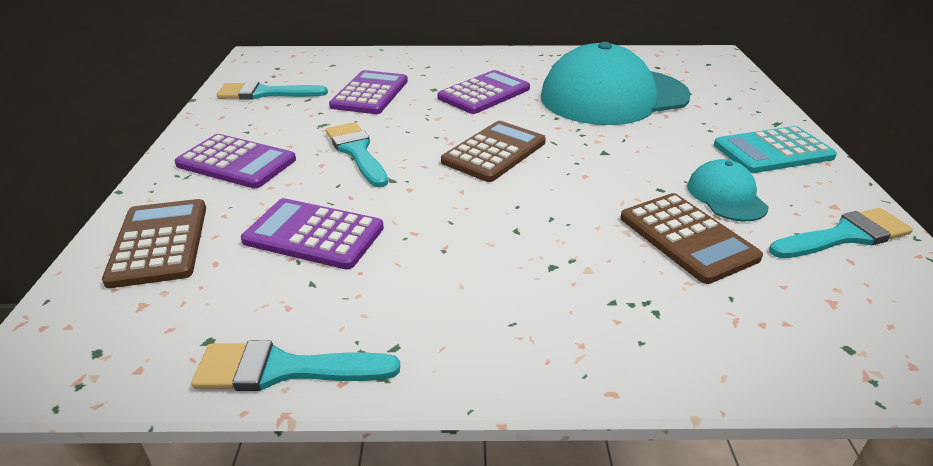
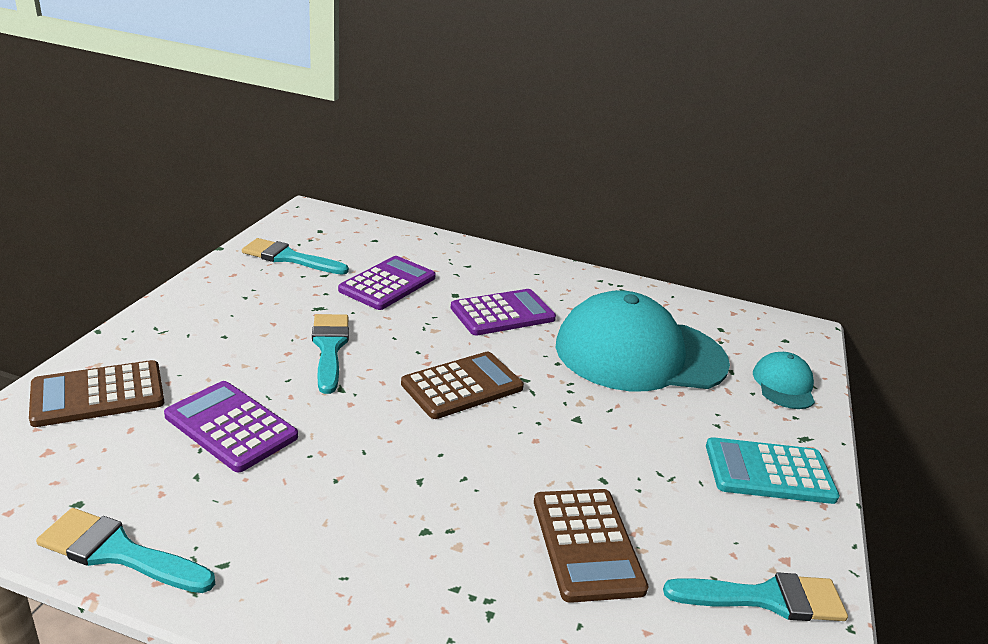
camera: 15 degrees right, 5 degrees down
(159, 243) = (98, 394): brown calculator -> brown calculator turned 120 degrees counterclockwise
(236, 162) = (214, 329): purple calculator -> none
(726, 196) = (669, 510): turquoise cap -> turquoise cap (783, 385)

